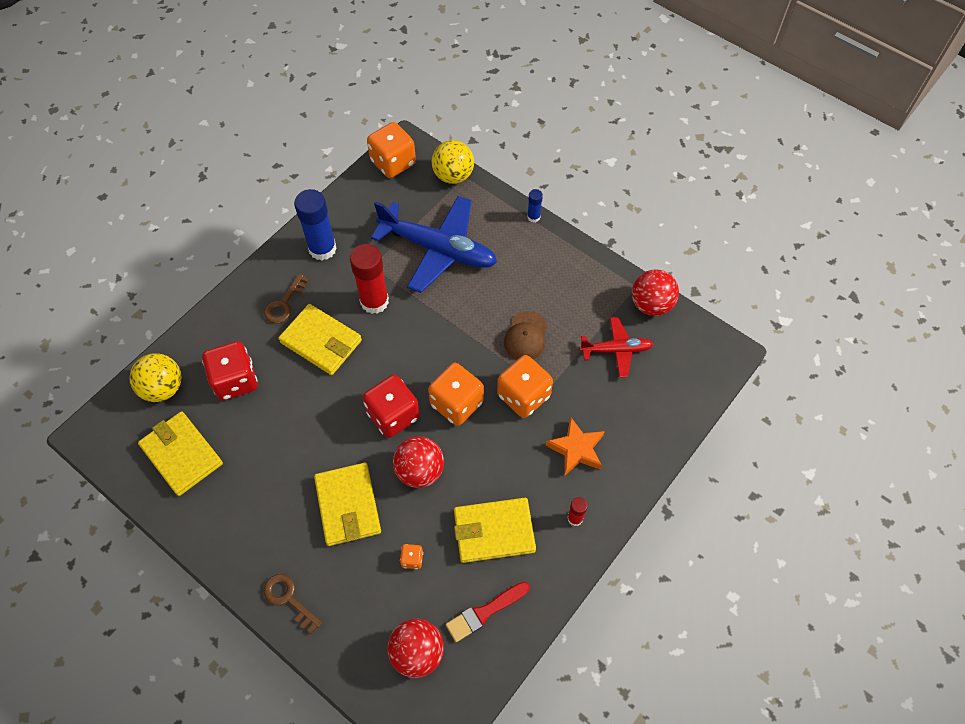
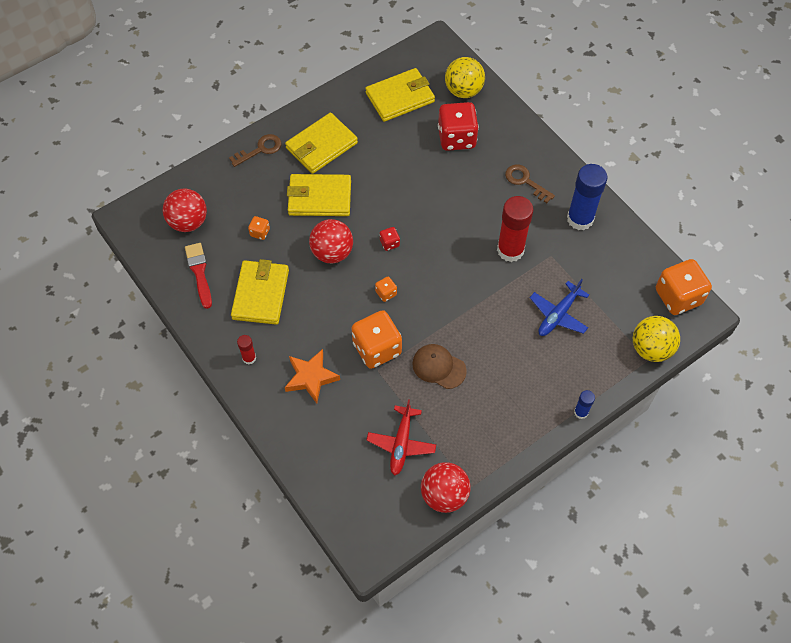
camera: 105 degrees right, 0 degrees up
(321, 341) = (478, 203): yellow wallet -> yellow wallet (321, 146)
(393, 415) = (389, 243): red dice -> red dice, size x0.45
(438, 249) = (558, 315): blue plane -> blue plane, size x0.53
(456, 403) = (386, 293): orange dice -> orange dice, size x0.45

